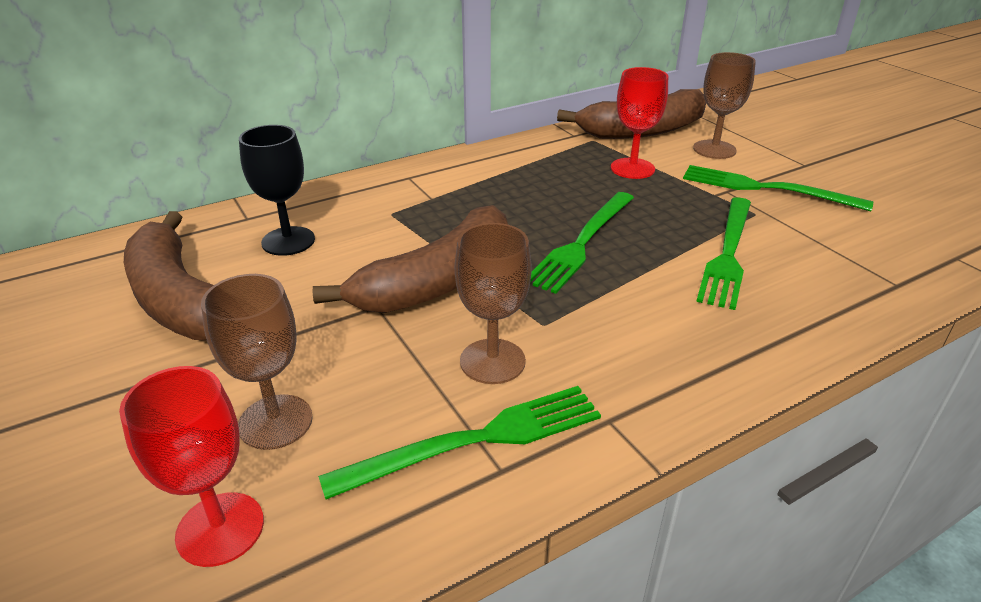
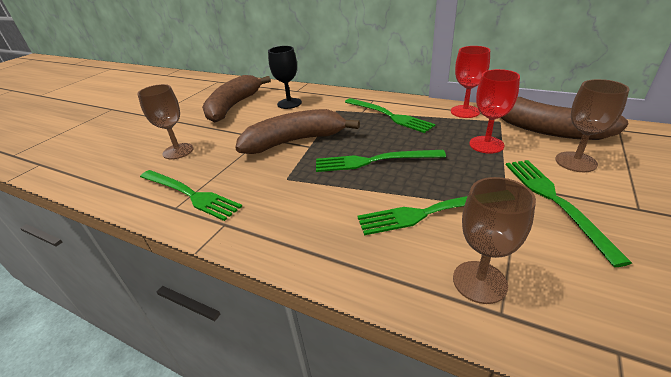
camera: 60 degrees right, 0 degrees up
(220, 529) = (122, 166): red goblet -> red goblet (465, 111)
(438, 281) = (294, 141): brown banana -> brown banana turned 150 degrees clockwise
(476, 186) = (389, 115): none -> green fork
(492, 361) = (246, 177): brown goblet -> brown goblet (479, 282)

